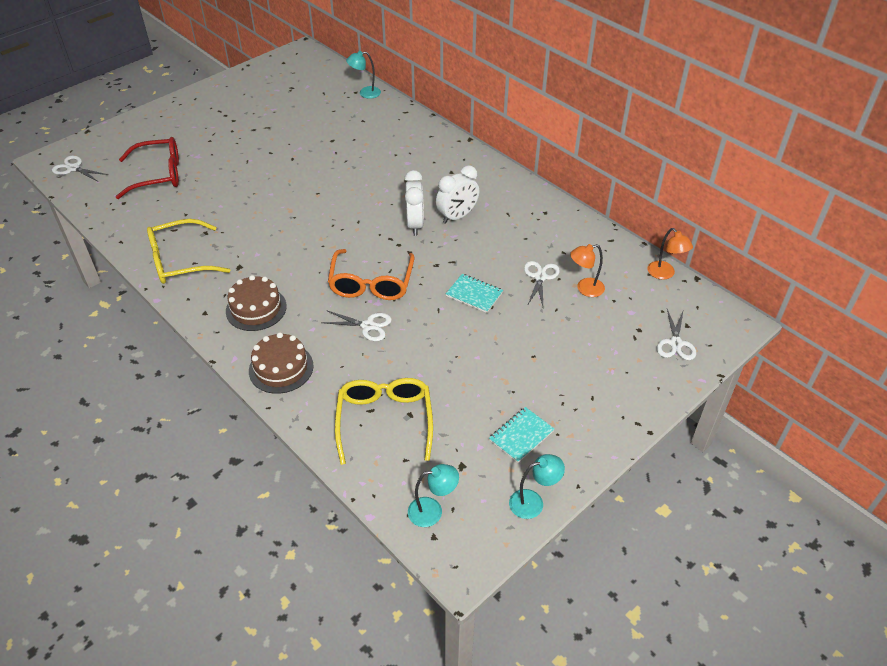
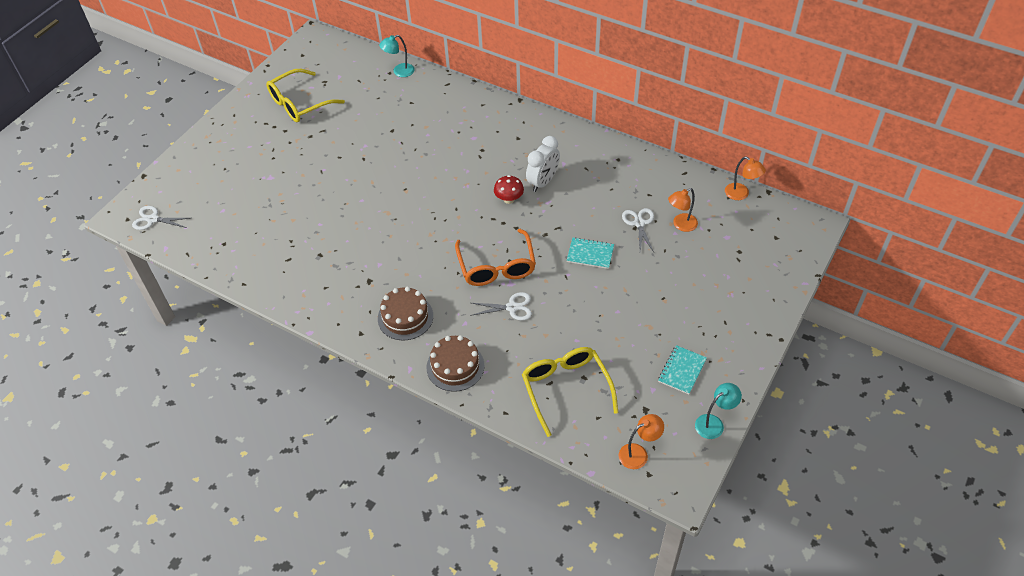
camera: 15 degrees left, 5 degrees up
(158, 175) = (242, 206): red glasses -> none
(180, 261) = (311, 289): yellow glasses -> yellow glasses (299, 103)
(415, 225) = (509, 199): white clock -> red mushroom
(432, 511) = (638, 453): turquoise lamp -> orange lamp
(675, 343) = (773, 256): white scissors -> none

